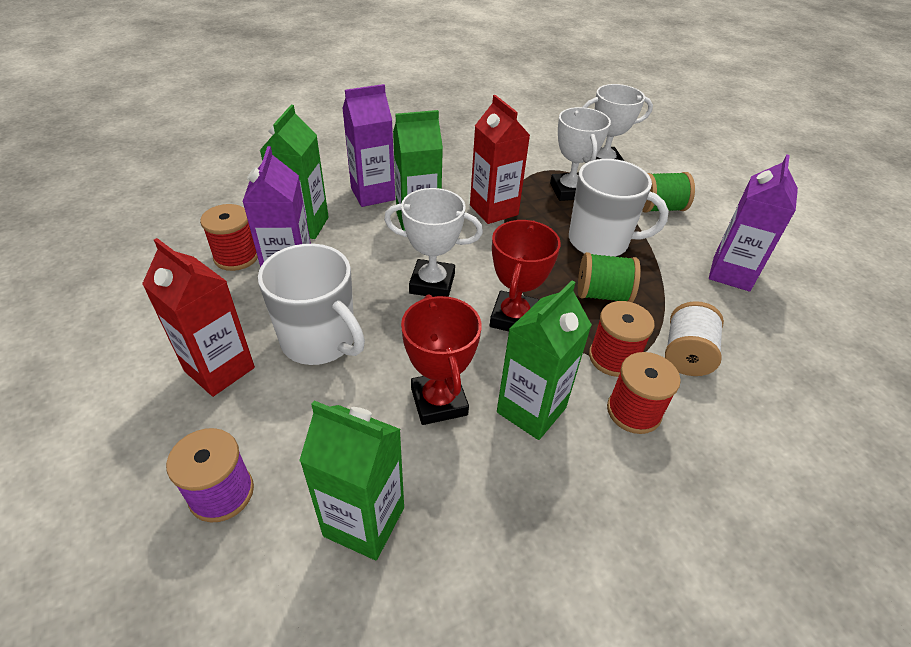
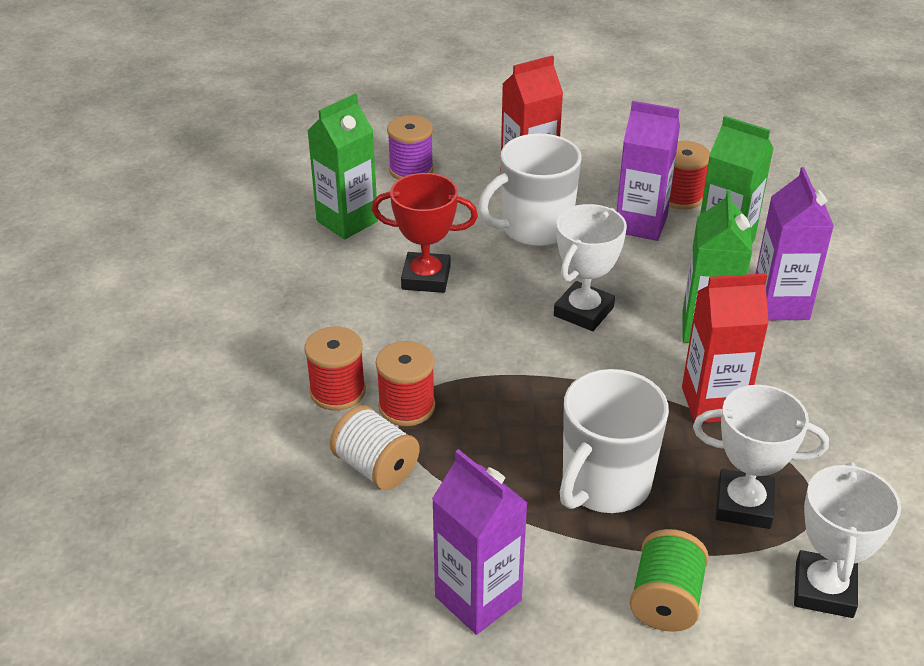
camera: 115 degrees right, 5 degrees down
(513, 318) = (502, 354): red trophy -> none
(531, 410) = (382, 327): green carton -> none
(602, 294) = (503, 441): green spool -> none

